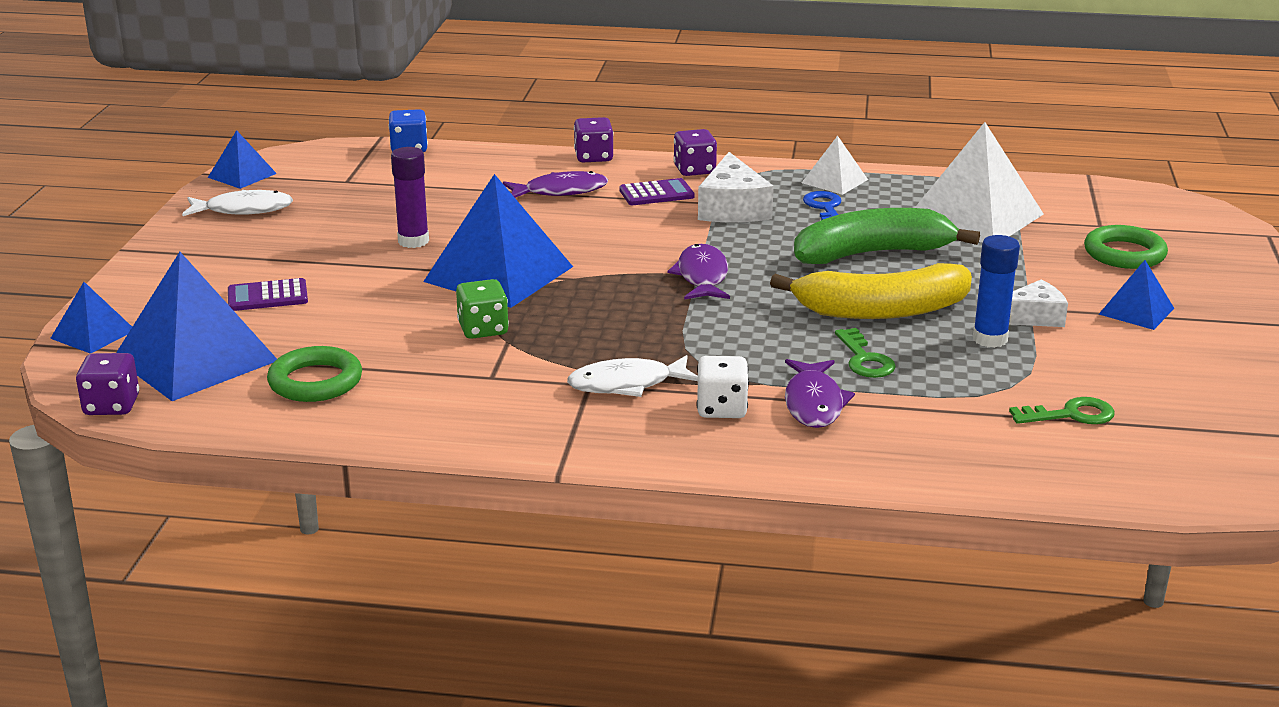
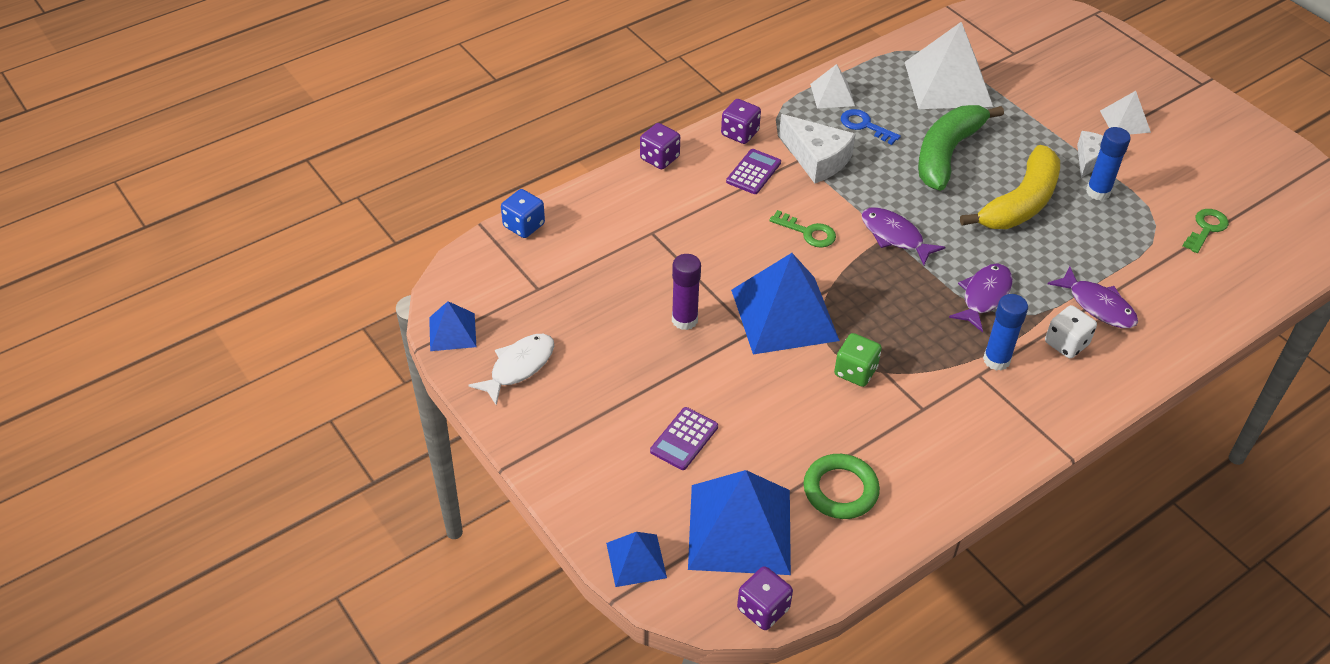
camera: 45 degrees left, 20 degrees up
(561, 191) = (694, 207): purple fish -> purple fish (984, 296)
(627, 384) = (996, 360): white fish -> blue glue stick
(864, 359) = (1069, 251): green key -> green key (808, 232)
(1124, 254) = (1058, 73): green ring -> none
(1136, 311) = (1125, 121): blue pyramid -> white pyramid

